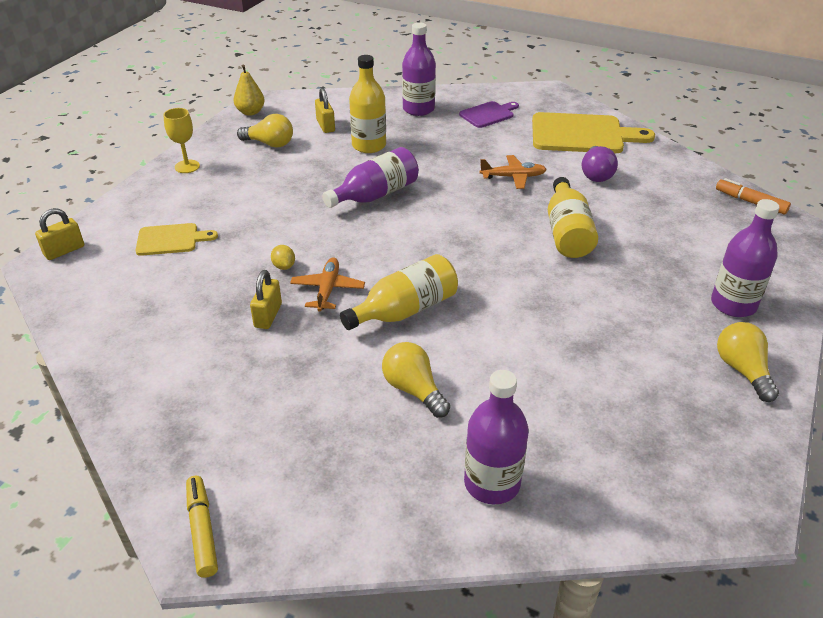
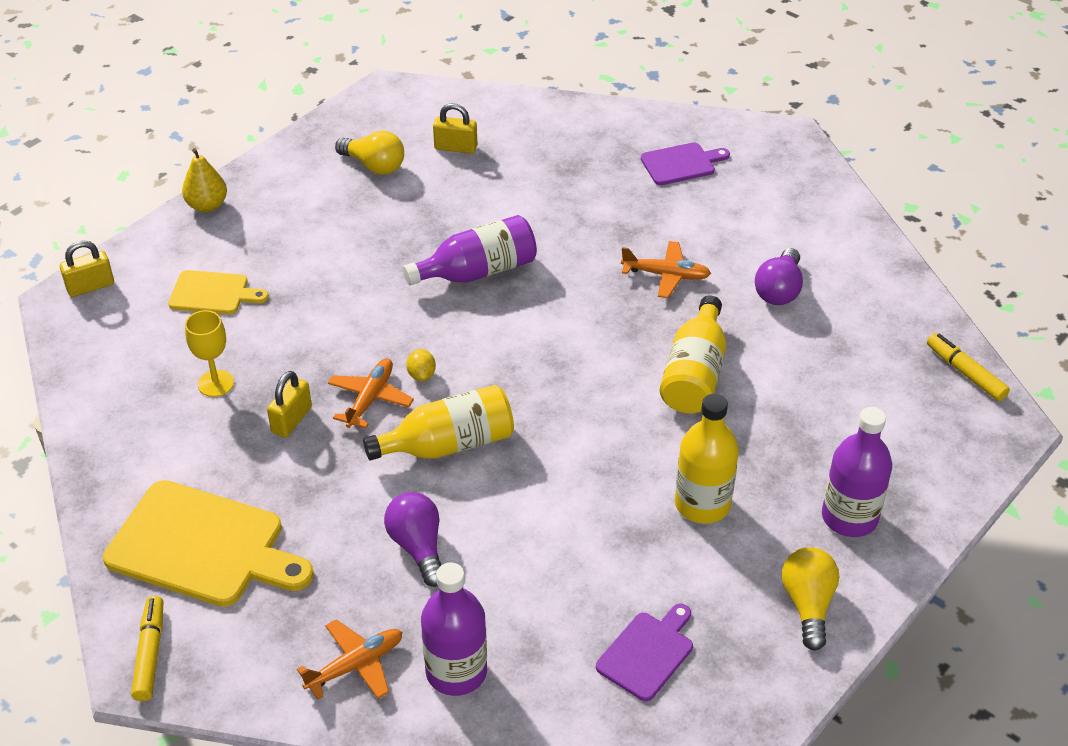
camera: 15 degrees right, 5 degrees up
(187, 166) = (261, 185): yellow goblet -> yellow goblet (216, 383)
(250, 112) = (366, 108): yellow pear -> yellow pear (207, 205)
(284, 266) = (331, 356): yellow lemon -> yellow lemon (421, 375)
(325, 126) = (455, 147): yellow padlock -> yellow padlock turned 75 degrees counterclockwise
(369, 146) = (499, 190): yellow bottle -> yellow bottle (702, 504)
(400, 497) = (355, 665): none -> orange plane
(414, 390) = (418, 547): yellow light bulb -> purple light bulb
(418, 109) = (589, 139): purple bottle -> none
(582, 134) = (794, 220): yellow cutting board -> yellow cutting board (203, 546)
(642, 432) = (647, 653): none -> purple cutting board
(750, 202) = (965, 373): orange marker -> yellow marker

